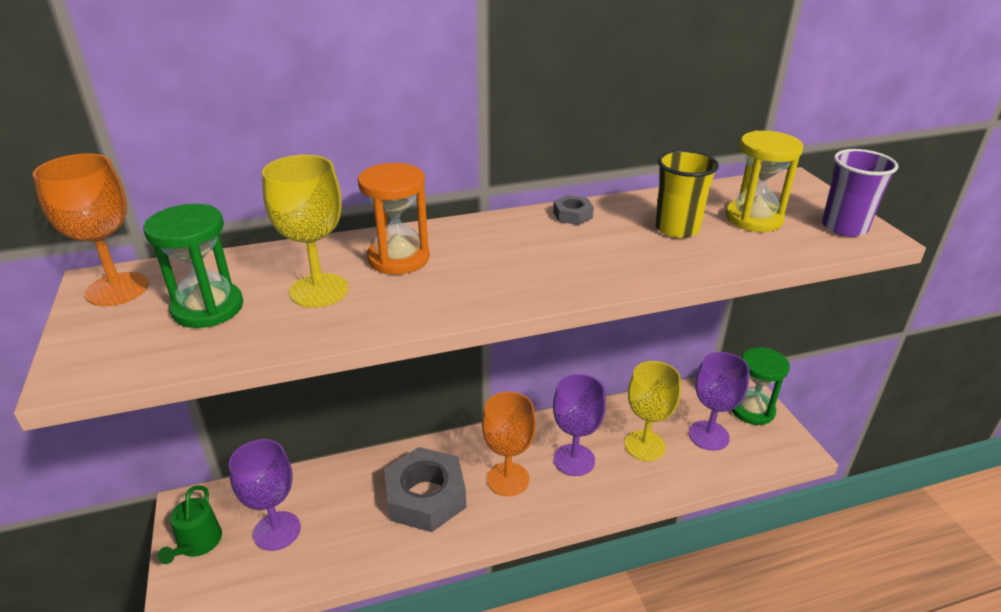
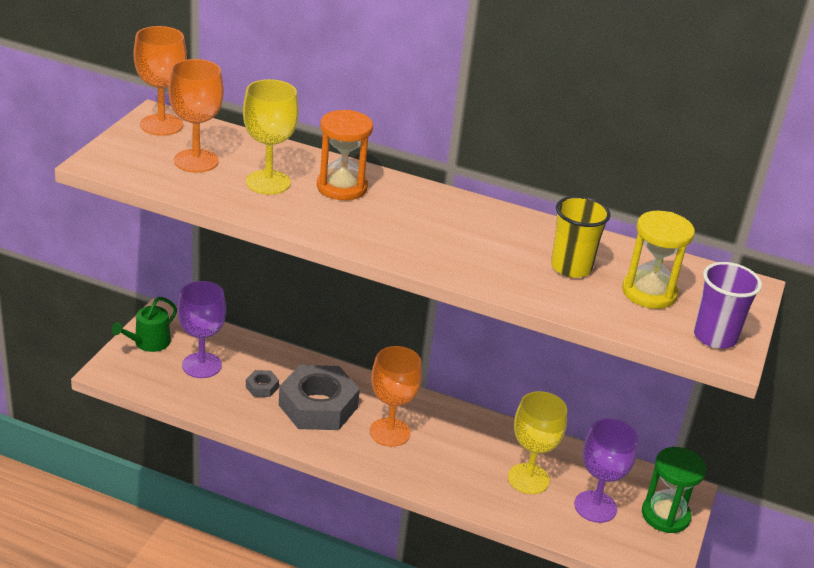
camera: 35 degrees right, 0 degrees up
(208, 308) = (196, 161): green hourglass -> orange goblet
(572, 215) = (507, 219): grey nut -> grey nut (262, 387)
(574, 460) = (457, 452): purple goblet -> none

